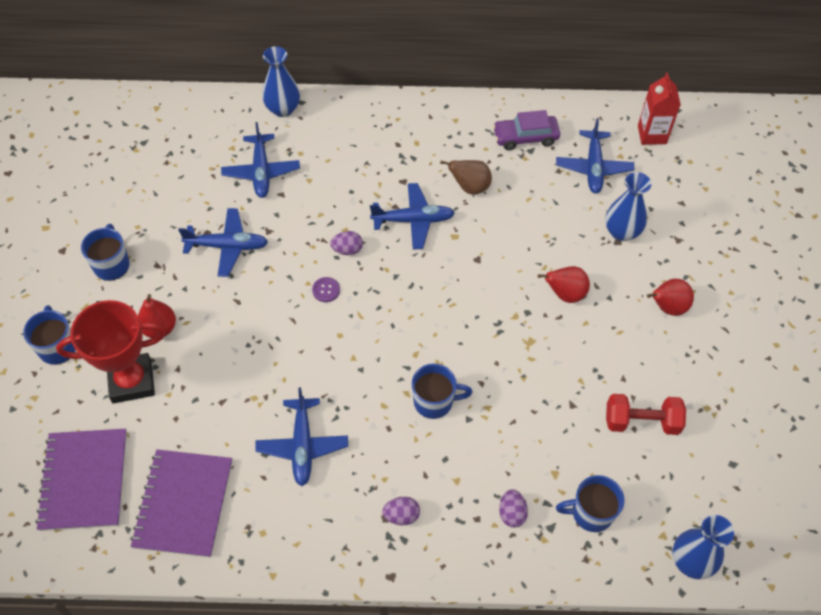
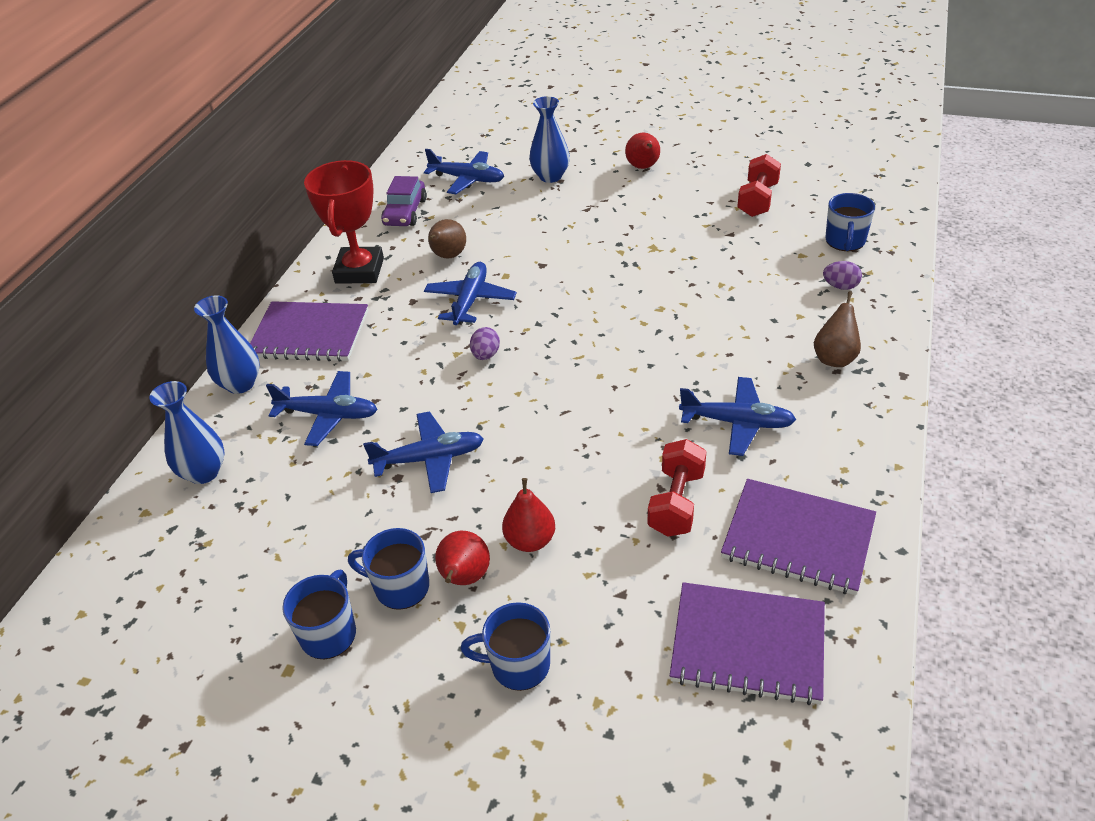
camera: 70 degrees left, 15 degrees down
(132, 381) = (604, 578): red trophy -> red trophy (359, 271)
(208, 415) = (676, 502): none -> red dumbbell
(227, 246) = (430, 459): blue plane -> blue plane turned 60 degrees clockwise
(326, 290) = (534, 379): purple button -> none
(346, 129) = (309, 334): none -> purple notebook
(401, 515) = (834, 358): purple egg -> brown pear
(434, 401) = (705, 317): blue mug -> blue mug (329, 633)
(565, 294) = (607, 218): red pear -> red pear (464, 578)
(652, 134) = (448, 142): red carton -> none
(691, 561) = (896, 198): blue vase -> blue vase (204, 472)

